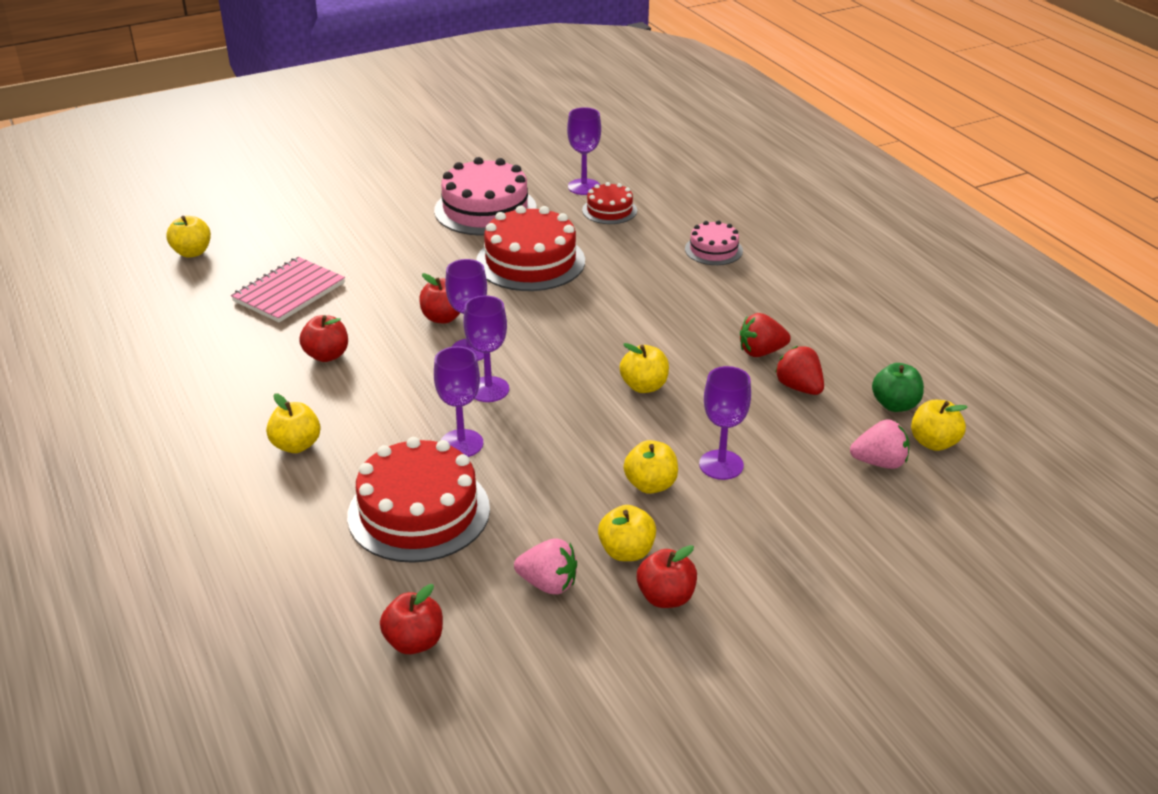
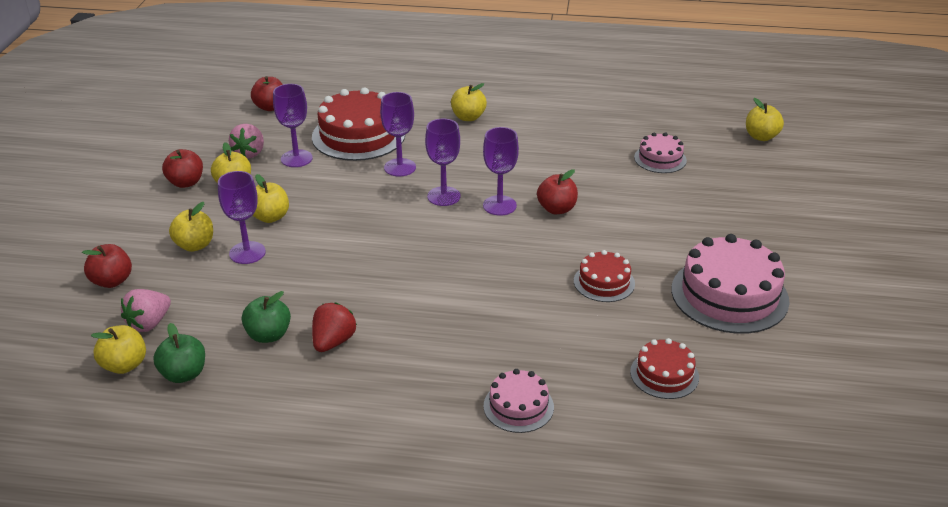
camera: 125 degrees right, 0 degrees up
(289, 292) = (660, 159): pink notebook -> pink cake
(327, 355) = (556, 151): red apple -> red apple (112, 281)
(530, 261) = (604, 282): red cake -> red cake, size x0.54
(548, 584) = (249, 153): pink strawberry -> pink strawberry turned 45 degrees counterclockwise
(584, 187) = (734, 381): purple goblet -> purple goblet (296, 158)
(644, 386) = (366, 261): yellow apple -> yellow apple (195, 245)
(799, 387) = (268, 335): red strawberry -> green apple

